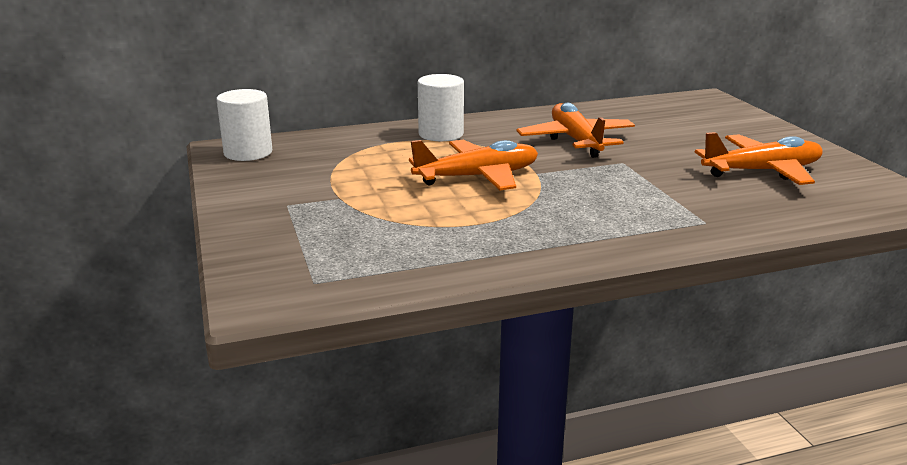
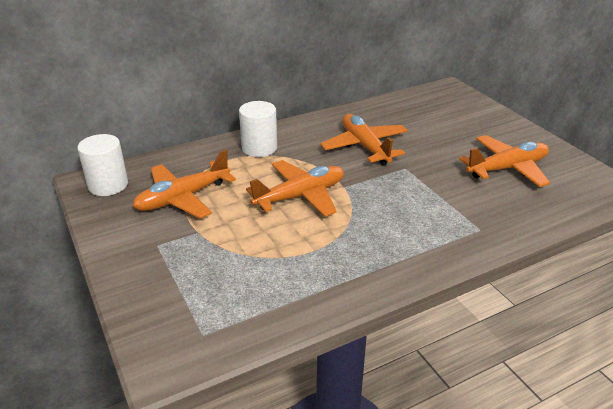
camera: 10 degrees left, 10 degrees up
(332, 169) = (183, 198): none -> orange plane

